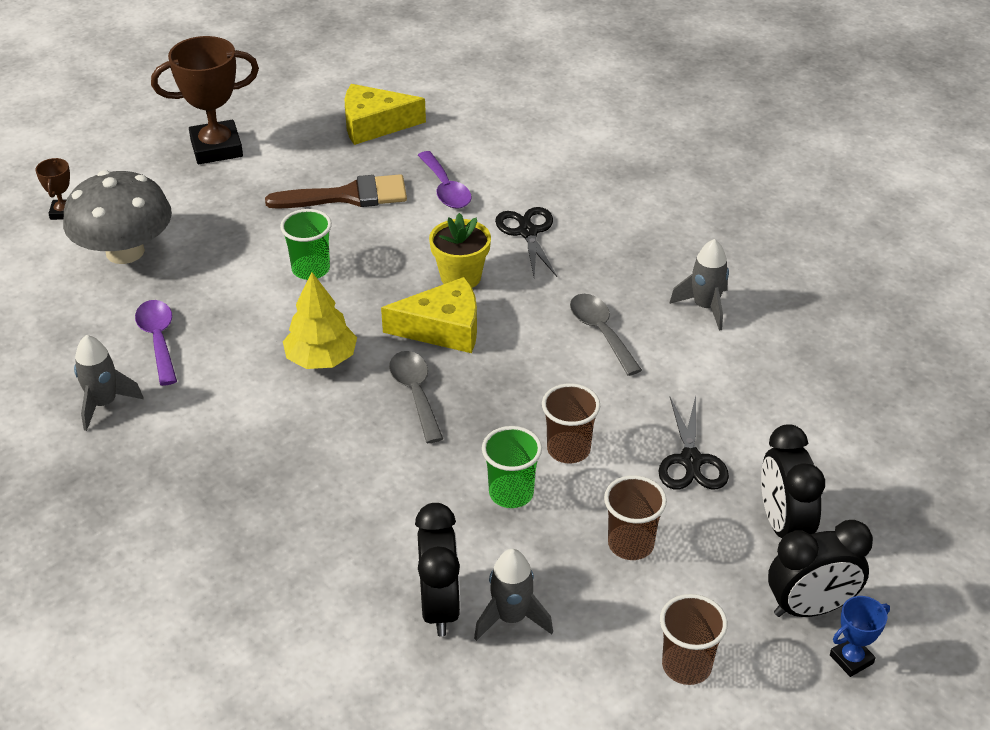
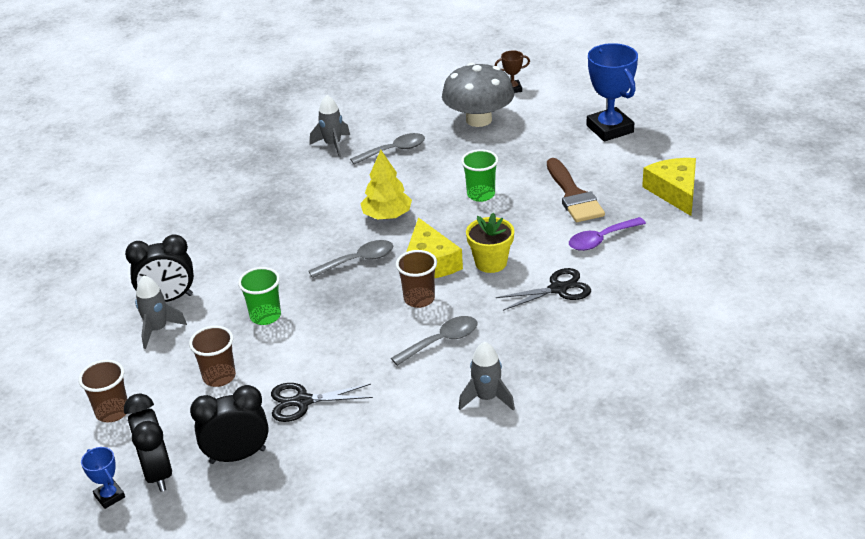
camera: 85 degrees right, 5 degrees down
(159, 340) = (394, 151): purple spoon -> grey spoon
(216, 148) = (610, 129): brown trophy -> blue trophy
(568, 449) = (309, 338): brown cup -> brown cup (419, 299)

